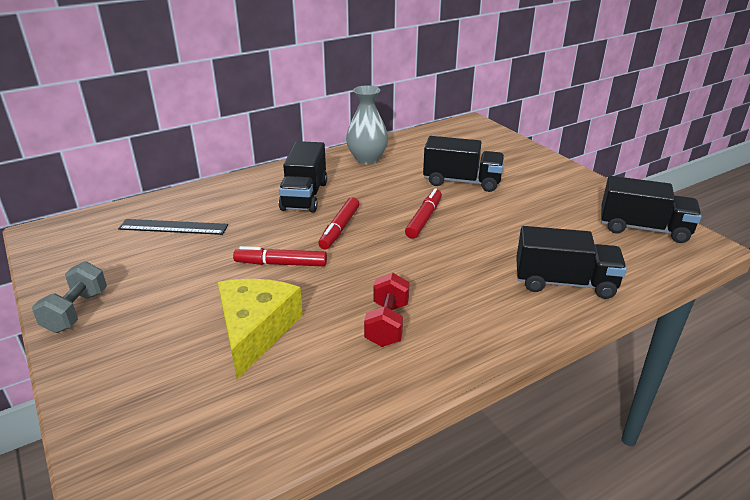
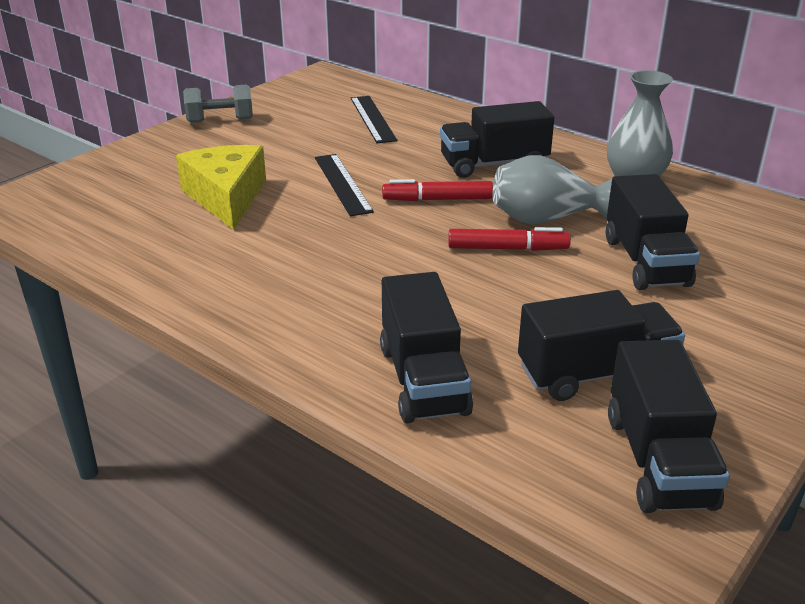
camera: 70 degrees right, 0 degrees up
(255, 330) = (226, 197): yellow cheese -> yellow cheese turned 90 degrees counterclockwise
(281, 264) = (342, 184): red marker -> black ruler
(387, 324) = (267, 262): red dumbbell -> none
(394, 197) = (546, 219): none -> grey vase
(568, 226) = (595, 374): none -> black truck

